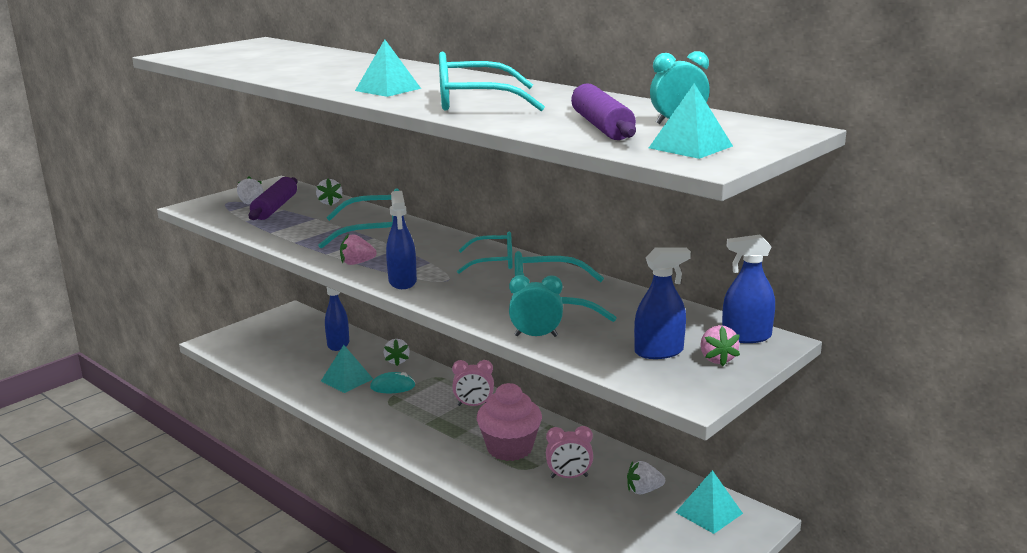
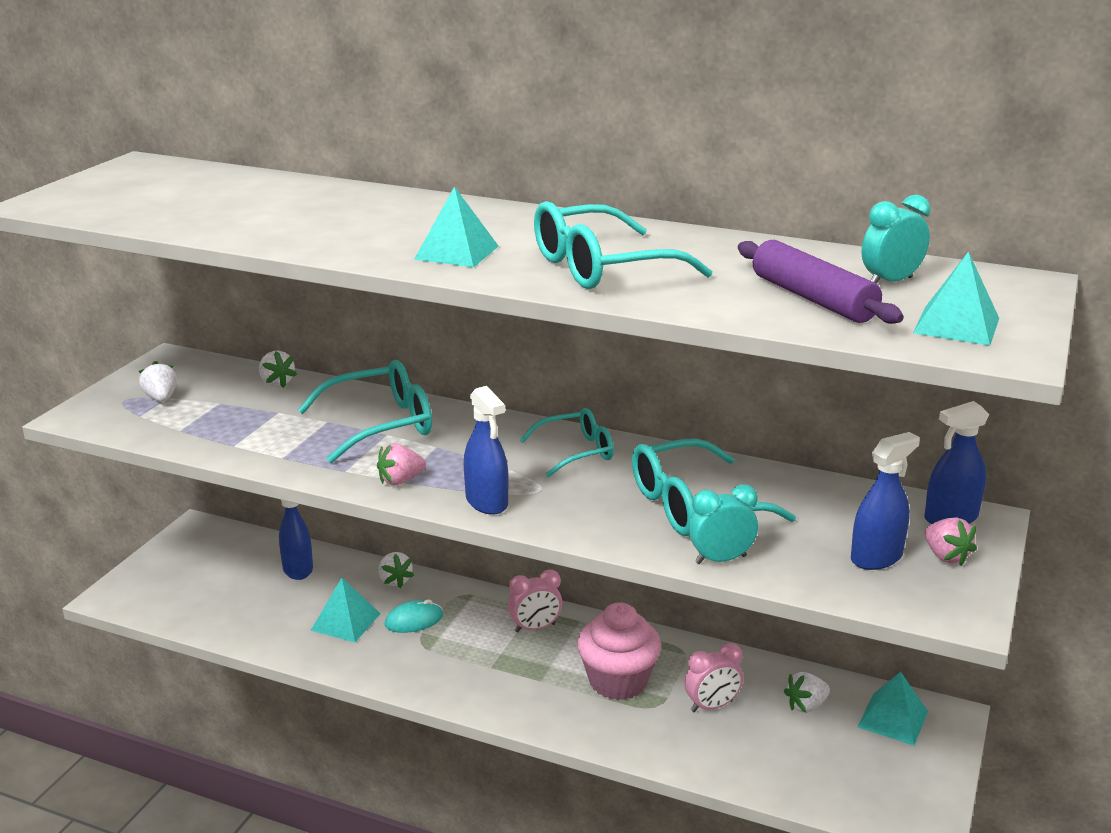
camera: 20 degrees left, 5 degrees up
(275, 207) = (204, 401): purple rolling pin -> none

